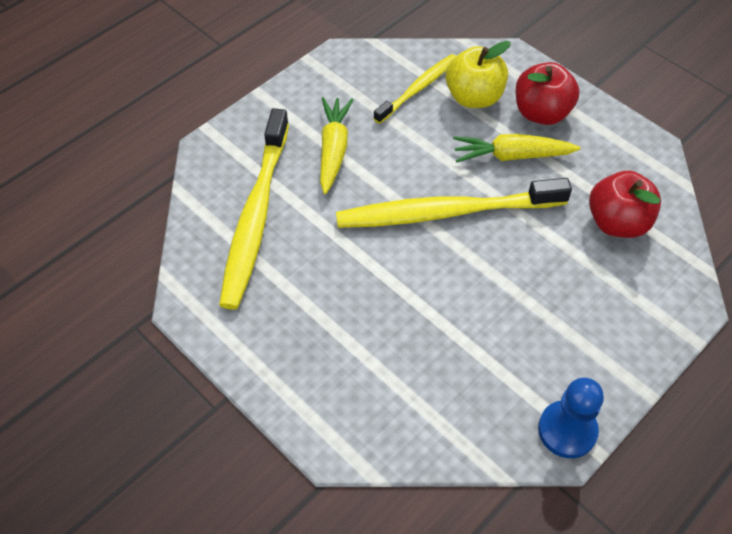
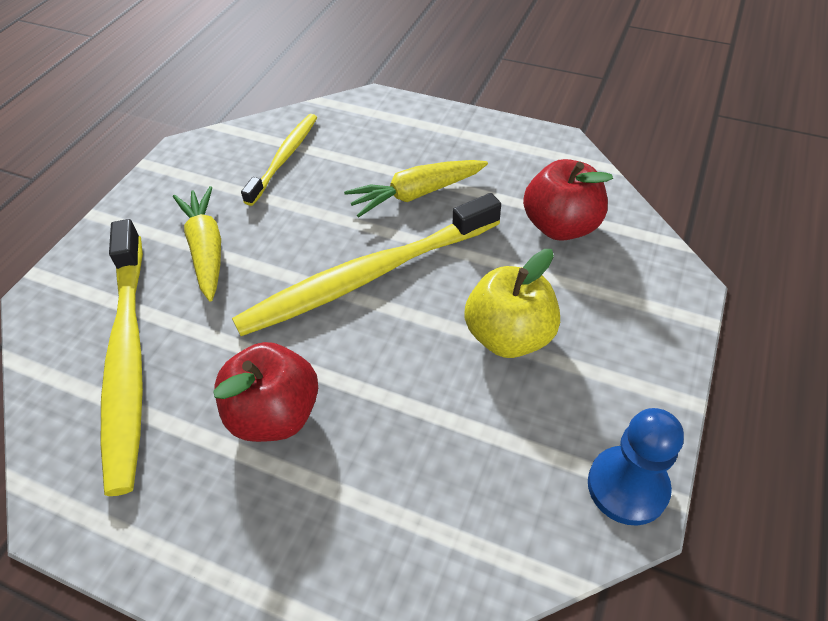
camera: 20 degrees left, 5 degrees down
(474, 97) = (350, 149): yellow apple -> yellow apple (509, 336)
(541, 113) = (429, 144): red apple -> red apple (275, 414)

